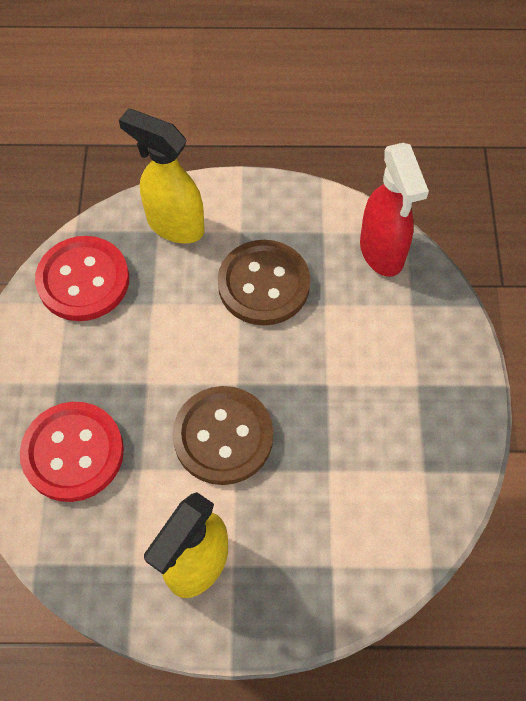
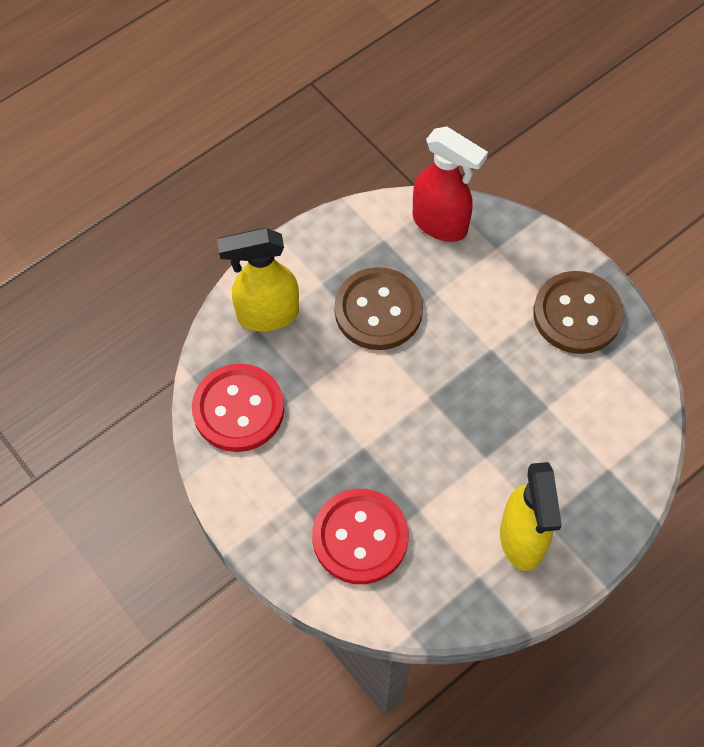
camera: 40 degrees left, 0 degrees up
(223, 436) = (455, 441): brown button -> brown button (577, 314)

